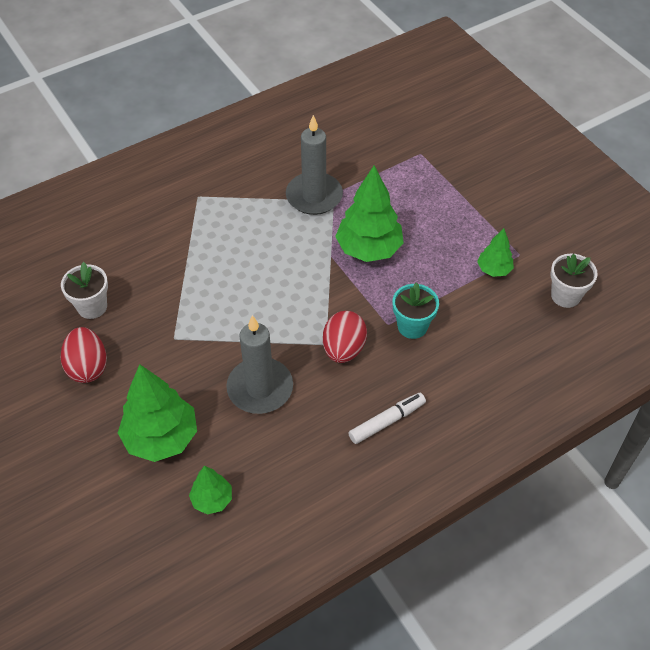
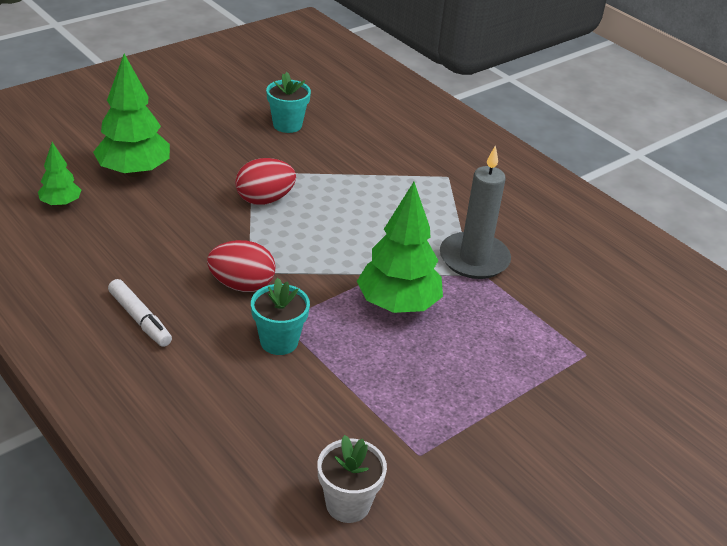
camera: 80 degrees right, 15 degrees down
(88, 367) = (216, 128): red egg -> red egg (264, 200)
(92, 307) = (287, 125): white flower pot -> turquoise flower pot
(260, 388) = (189, 227): grey candle -> none
(494, 270) = (385, 424): green tree -> none

